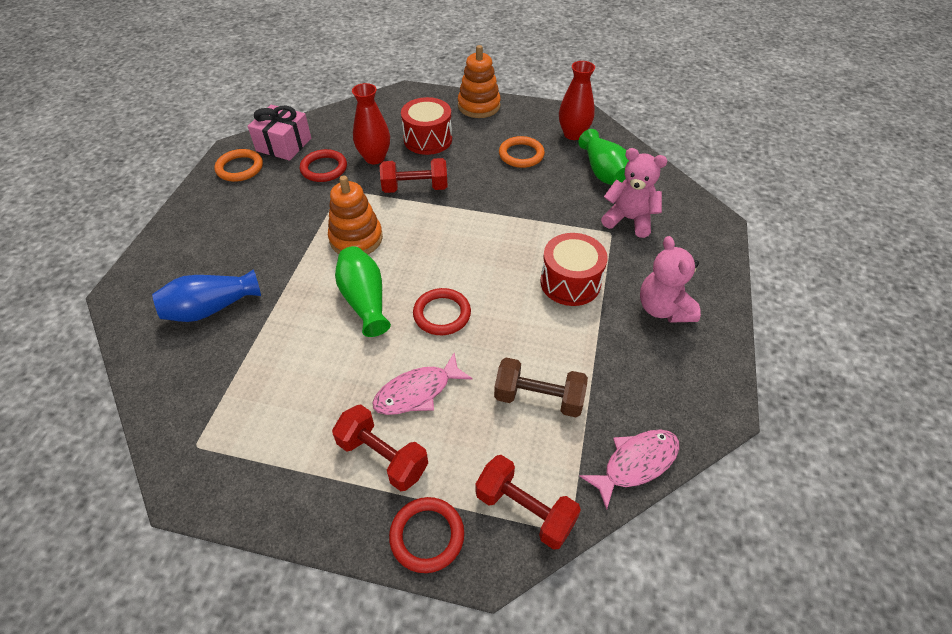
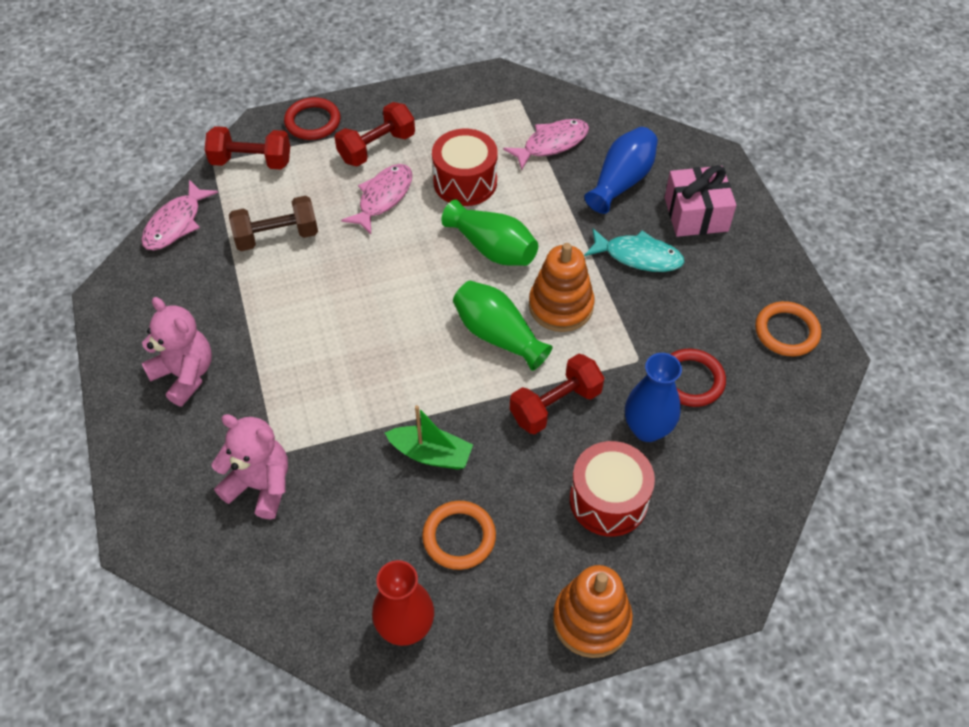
camera: 150 degrees right, 5 degrees up
(223, 373) = (551, 144): none -> pink fish
(269, 247) = (638, 256): none -> turquoise fish
(284, 145) = (780, 392): pink gift -> pink gift (696, 214)
(374, 158) = (647, 429): red vase -> blue vase
(383, 457) = (377, 148): red dumbbell -> red dumbbell turned 45 degrees counterclockwise
(442, 314) = (409, 268): red ring -> none
(510, 194) = (431, 454): none -> green boat
(570, 282) = (297, 361): red drum -> red drum (465, 182)
(603, 172) = (325, 560): green vase -> green vase (498, 335)
(629, 219) = (260, 485): pink teddy bear -> pink teddy bear turned 150 degrees counterclockwise

